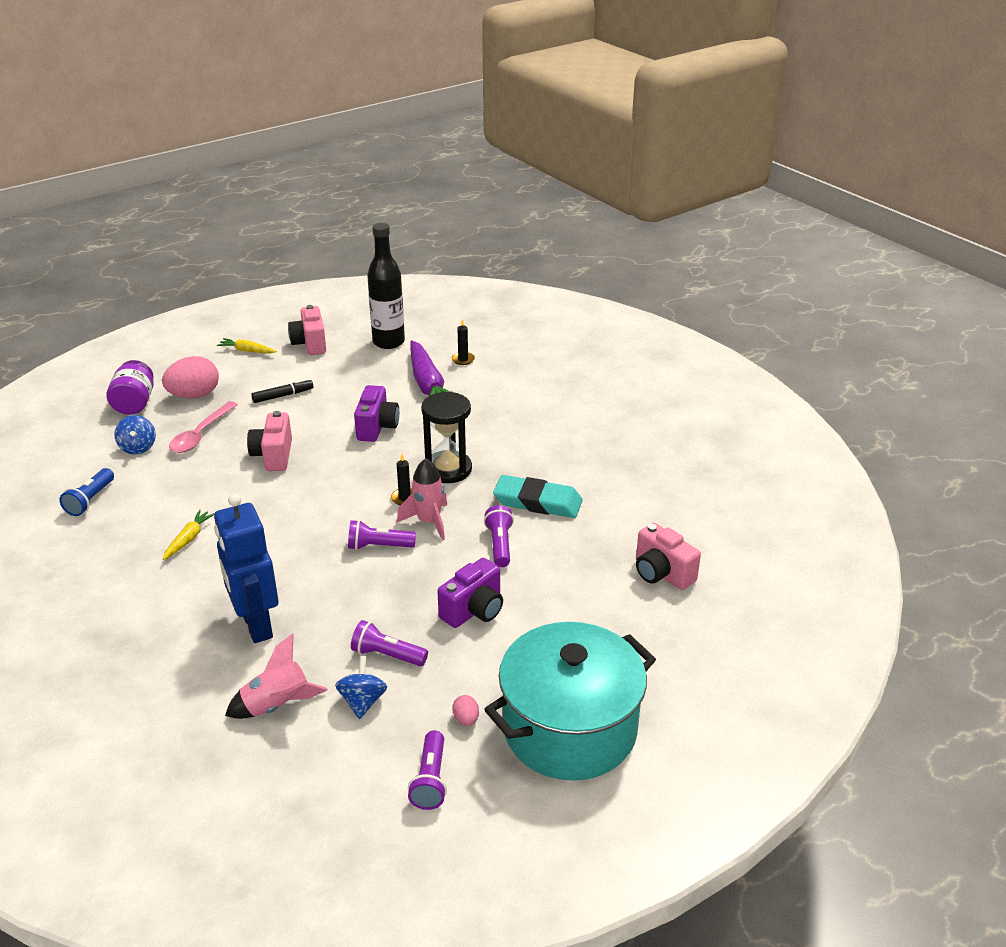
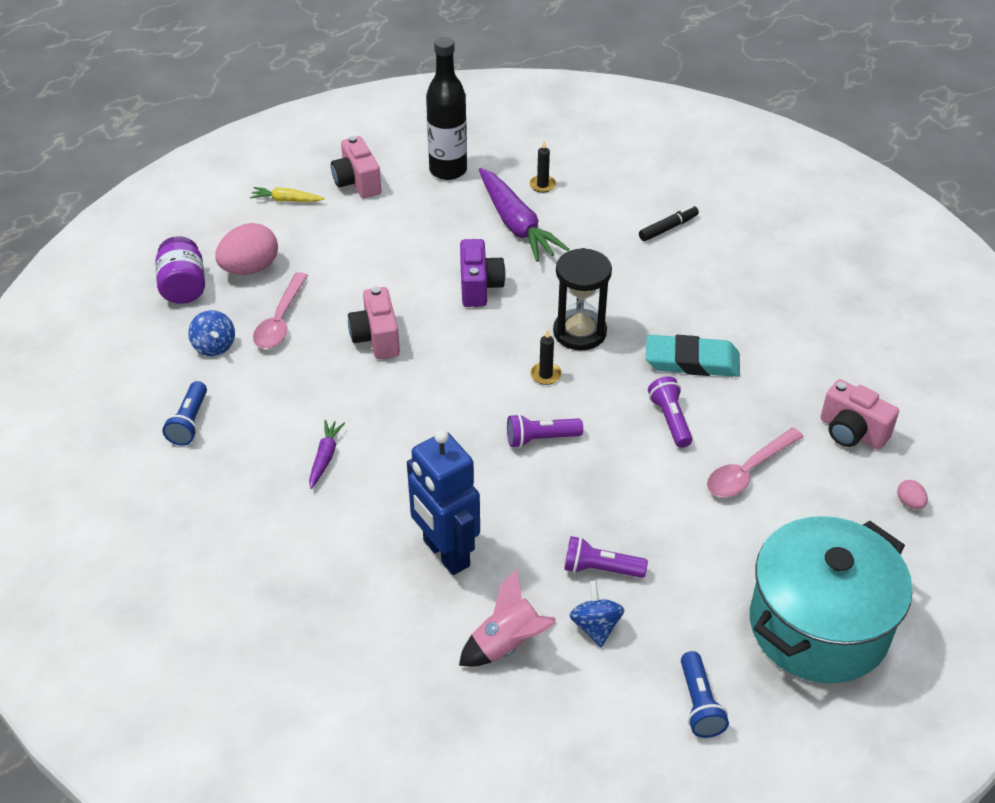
camera: 10 degrees left, 10 degrees up
(188, 539) = (325, 457): yellow carrot -> purple carrot
(283, 396) = (354, 257): black marker -> black marker (668, 228)
(428, 521) = (583, 401): pink rocket -> none
(430, 780) = (699, 704): purple flashlight -> blue flashlight
(466, 719) = (710, 631): pink egg -> pink egg (909, 503)
(474, 610) = (672, 503): purple camera -> none
(553, 593) = (747, 471): none -> pink spoon

